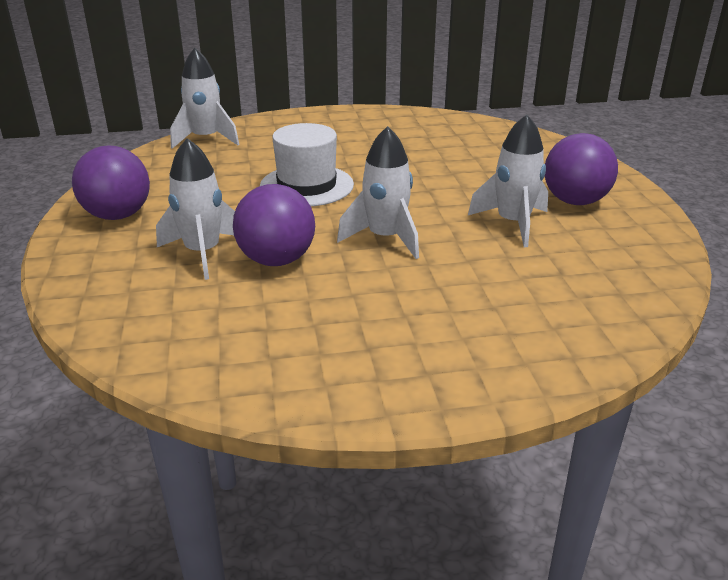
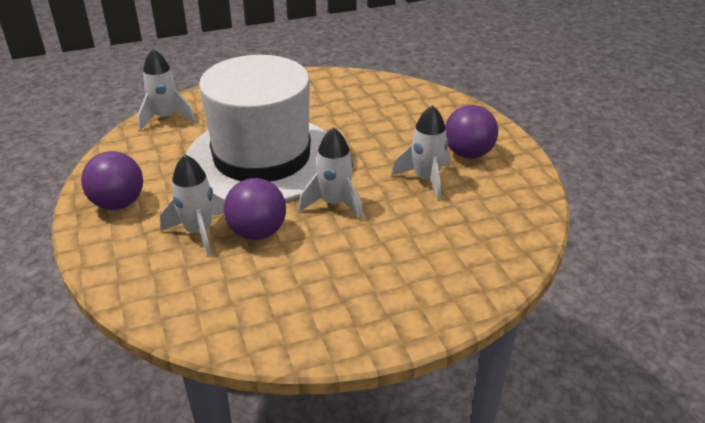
camera: 10 degrees left, 5 degrees up
(306, 185) = (262, 158): white hat -> white hat, size x2.08

